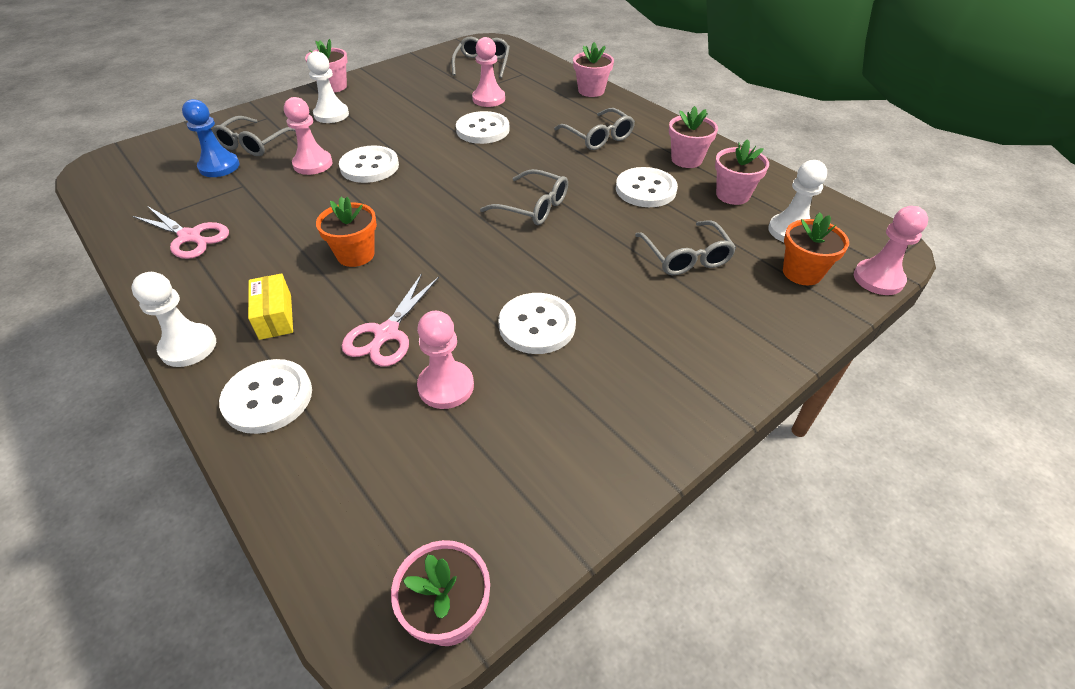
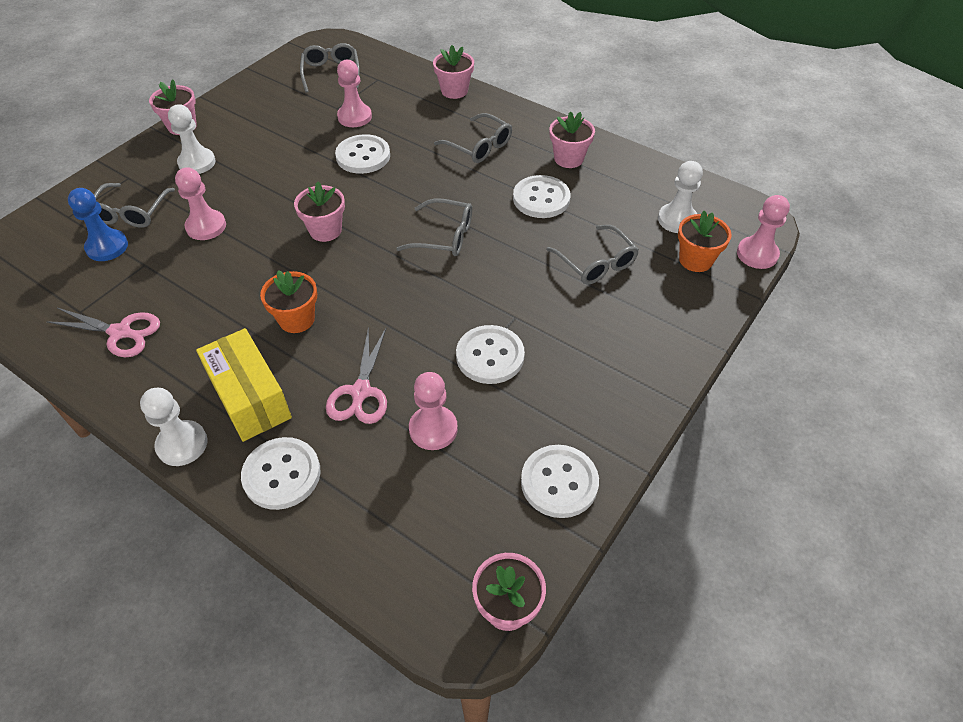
camera: 15 degrees left, 5 degrees up
(275, 316) = (250, 397): yellow box -> yellow box, size x1.69
(369, 166) = (266, 219): white button -> white button (559, 482)
(732, 195) = (619, 191): pink flower pot -> pink flower pot (325, 230)

